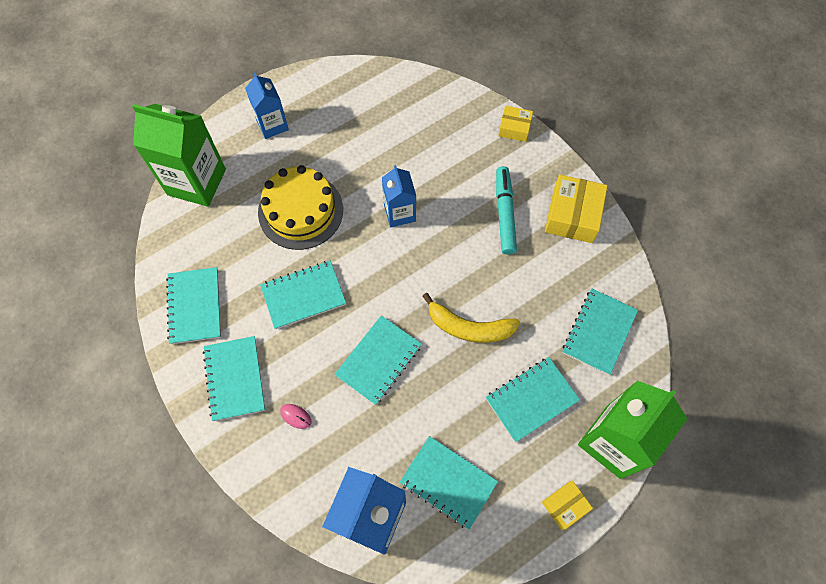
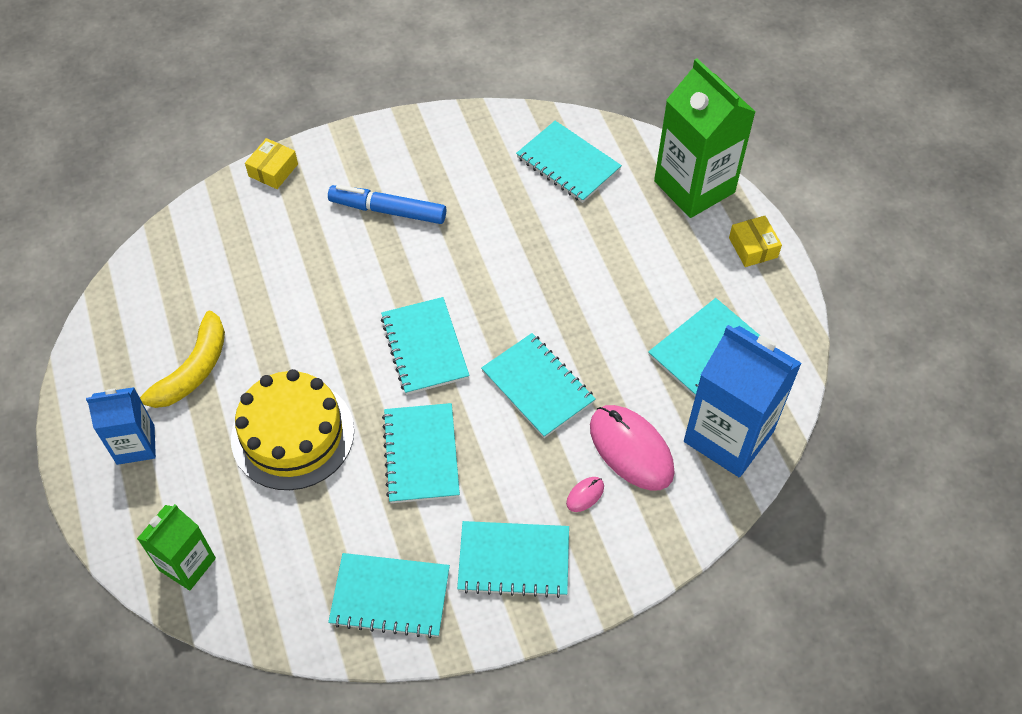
camera: 75 degrees left, 10 degrees down
(196, 182) = (187, 564): green carton -> green carton, size x0.58
(341, 442) = (631, 449): none -> pink mouse
(399, 213) = (343, 319): blue carton -> none
(469, 327) = (524, 283): yellow banana -> yellow banana (192, 371)
(504, 214) = (388, 211): turquoise marker -> blue marker
(531, 399) = (629, 246): turquoise notebook -> turquoise notebook (424, 347)
(572, 215) = (416, 147): yellow box -> none

